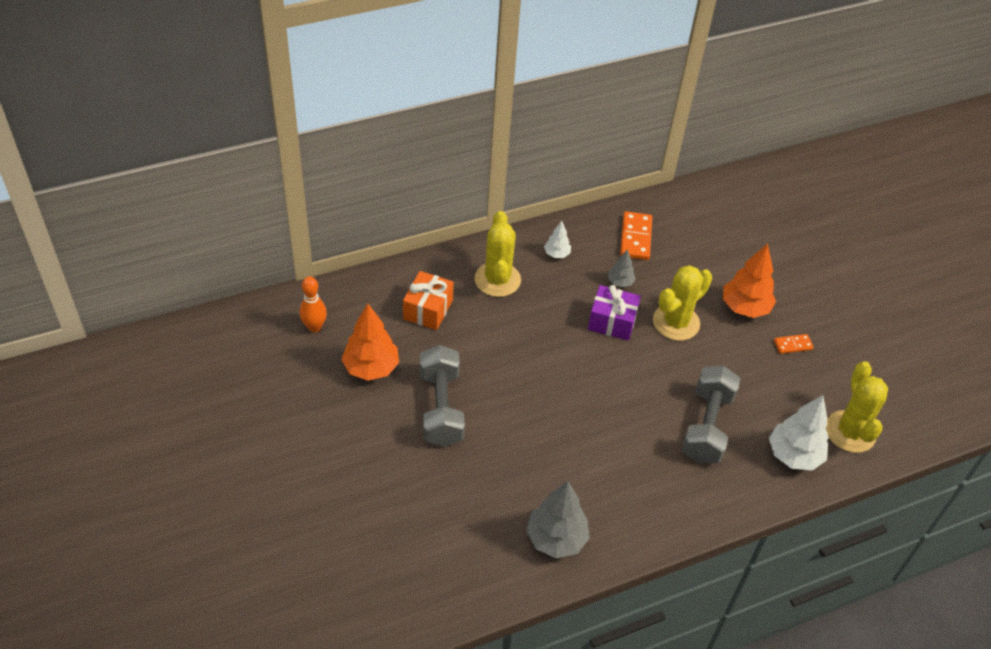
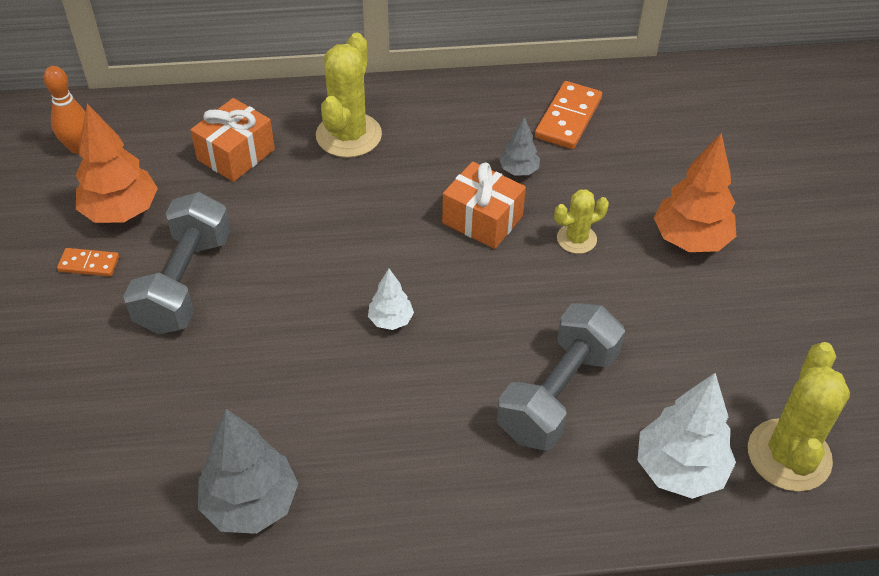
camera: 20 degrees right, 0 degrees up
(557, 254) = (446, 118): white tree -> white tree (391, 320)
(612, 322) = (482, 219): purple gift -> orange gift
(676, 322) = (576, 239): yellow cactus -> yellow cactus, size x0.56
(792, 345) = (745, 306): orange domino -> orange domino (89, 264)

